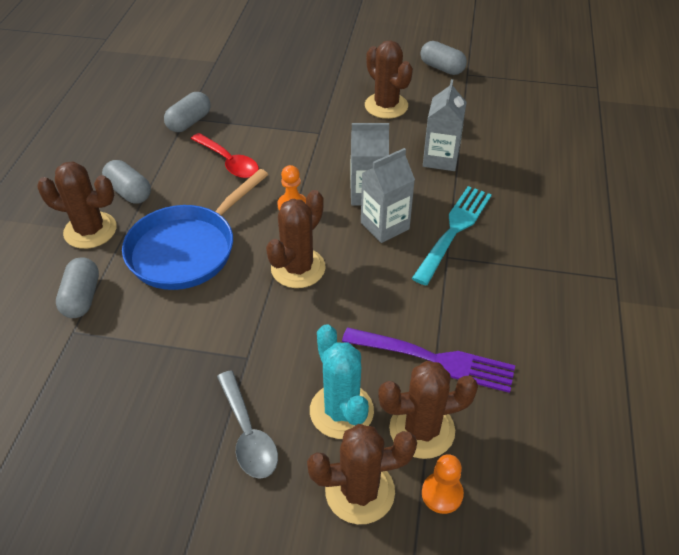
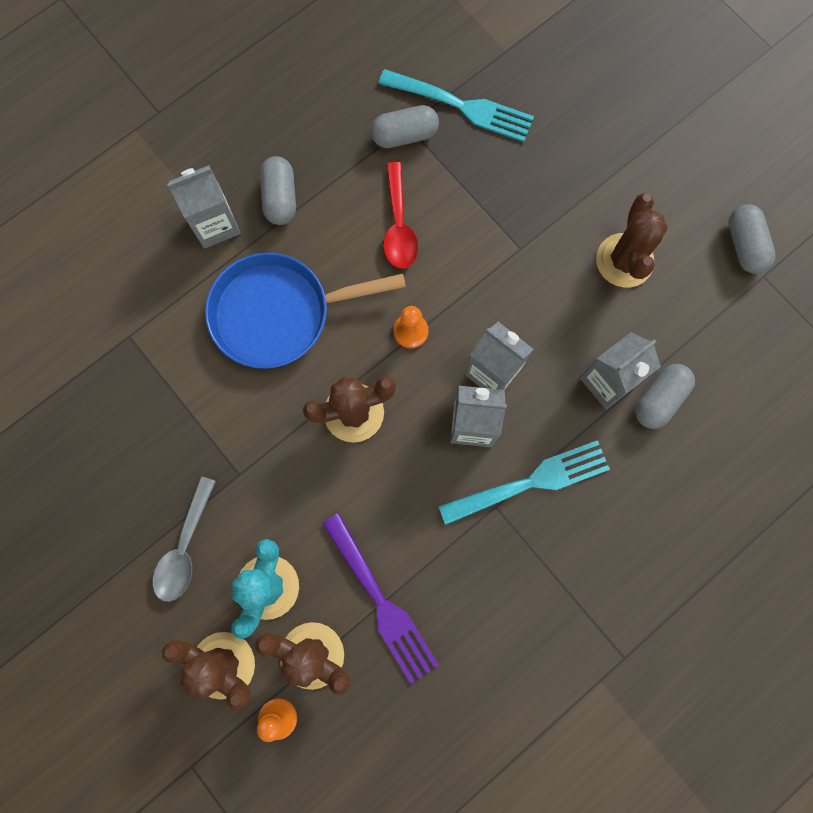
camera: 40 degrees right, 30 degrees up
(82, 298) = (158, 303): grey capsule -> grey capsule (659, 399)
(90, 230) = (215, 224): brown cactus -> grey carton
(213, 94) = (462, 106): none -> turquoise fork

